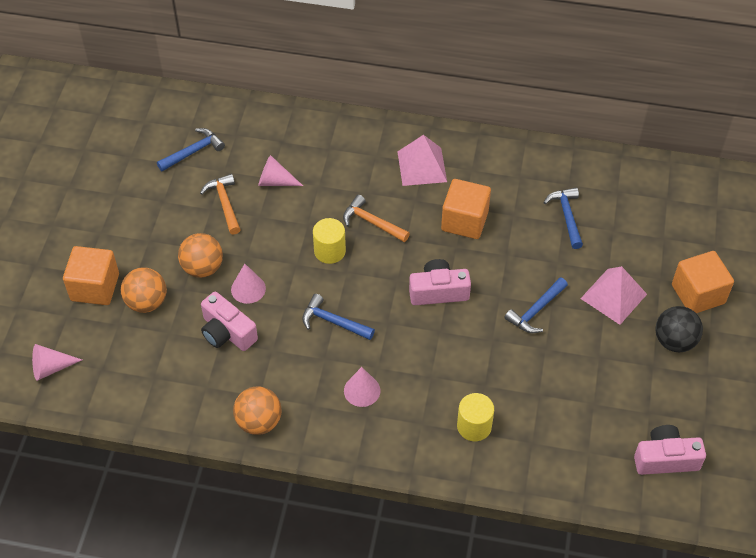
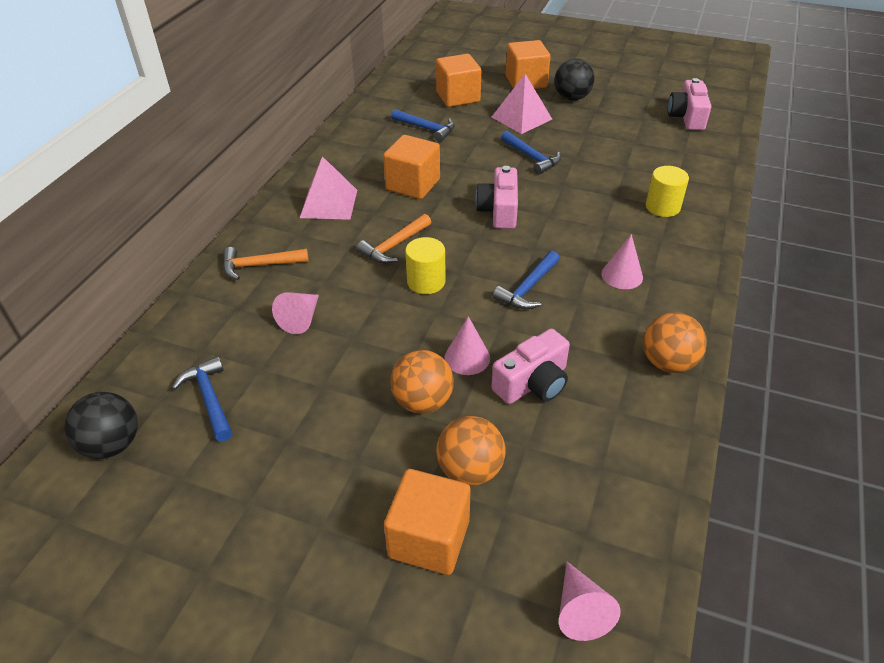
camera: 80 degrees left, 10 degrees down
(152, 116) = (112, 444): none -> black ball
(224, 203) = (319, 371): orange hammer -> orange hammer (260, 265)
(567, 216) = (426, 129): blue hammer -> blue hammer turned 150 degrees counterclockwise
(641, 234) = (458, 97): none -> orange cube

